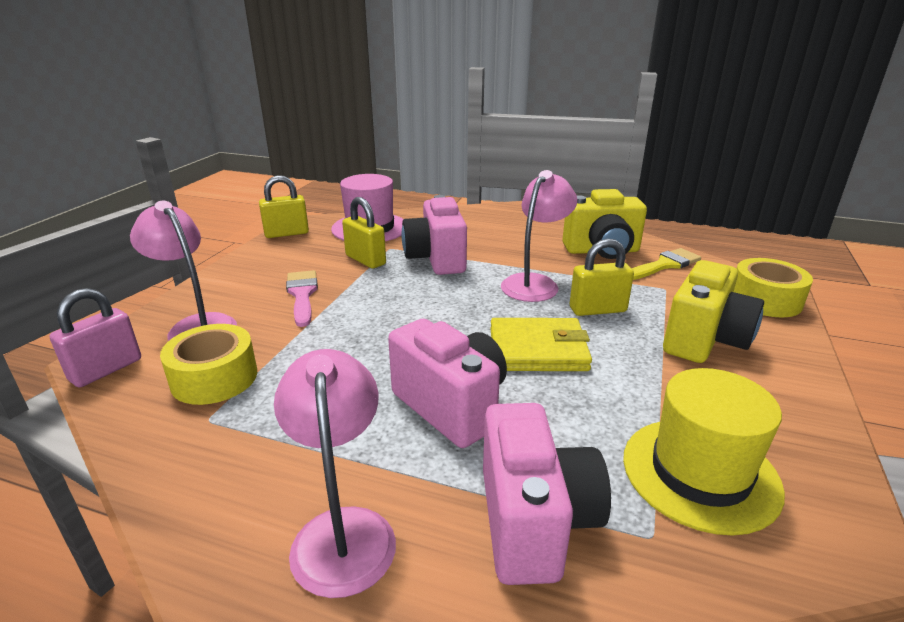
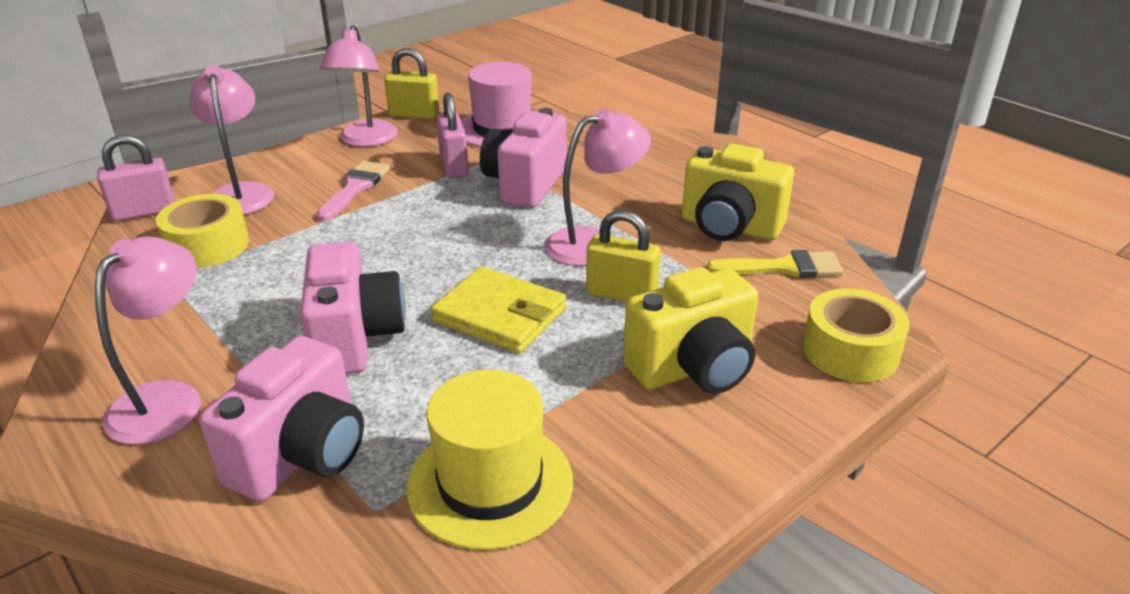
camera: 30 degrees right, 5 degrees up
(267, 259) = (366, 140): none -> pink lamp
(365, 260) = (454, 166): yellow padlock -> pink padlock

